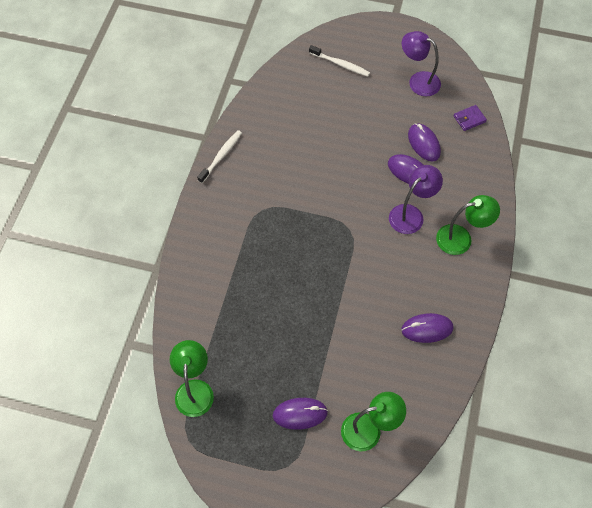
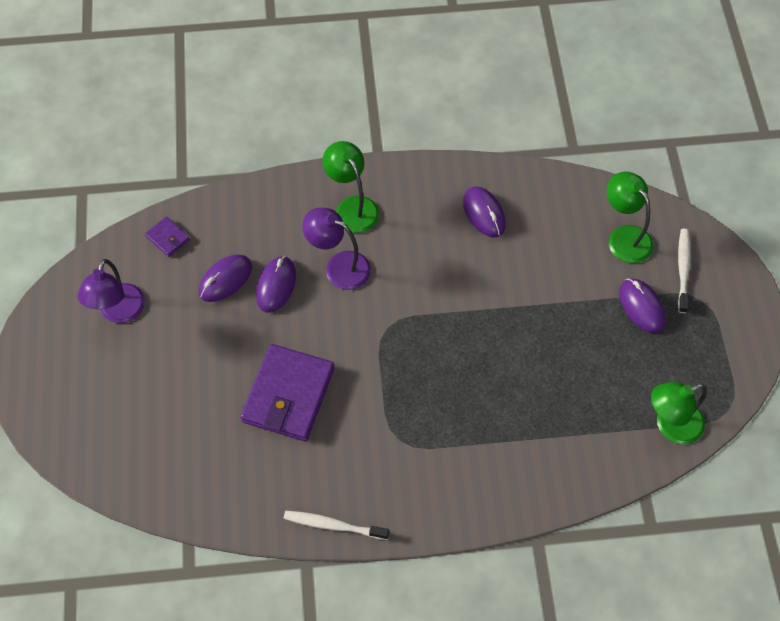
camera: 110 degrees left, 0 degrees up
(321, 156) = (288, 395): none -> purple wallet
(340, 64) = (116, 421): white toothbrush -> white toothbrush (683, 269)

